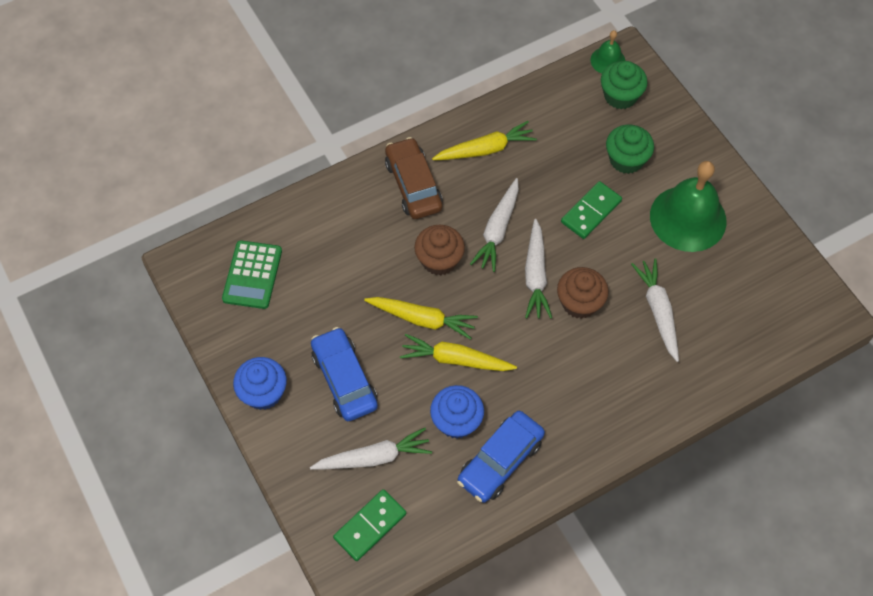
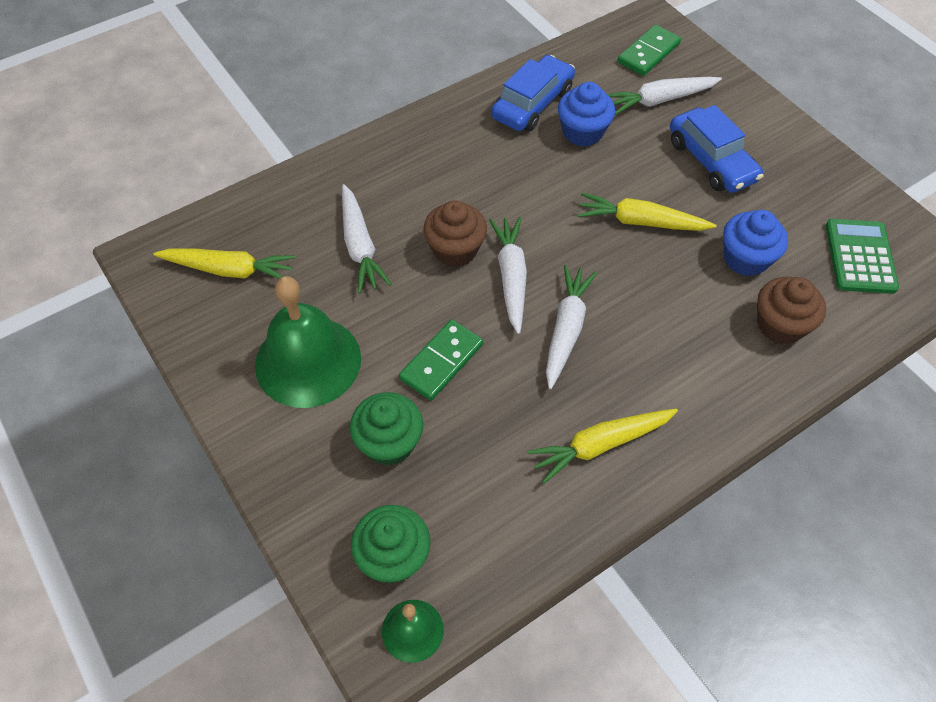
camera: 175 degrees right, 5 degrees down
(263, 392) = (793, 145): blue cupcake -> blue cupcake (745, 259)
(413, 185) = (693, 383): brown car -> none
(439, 260) = (635, 287): brown cupcake -> brown cupcake (780, 325)
(455, 359) = (594, 185): yellow carrot -> yellow carrot (230, 270)

